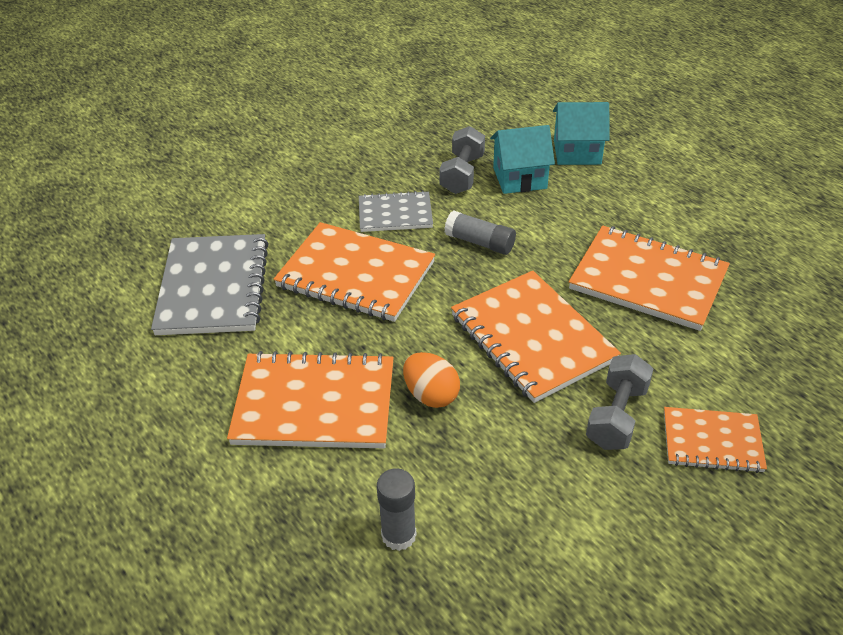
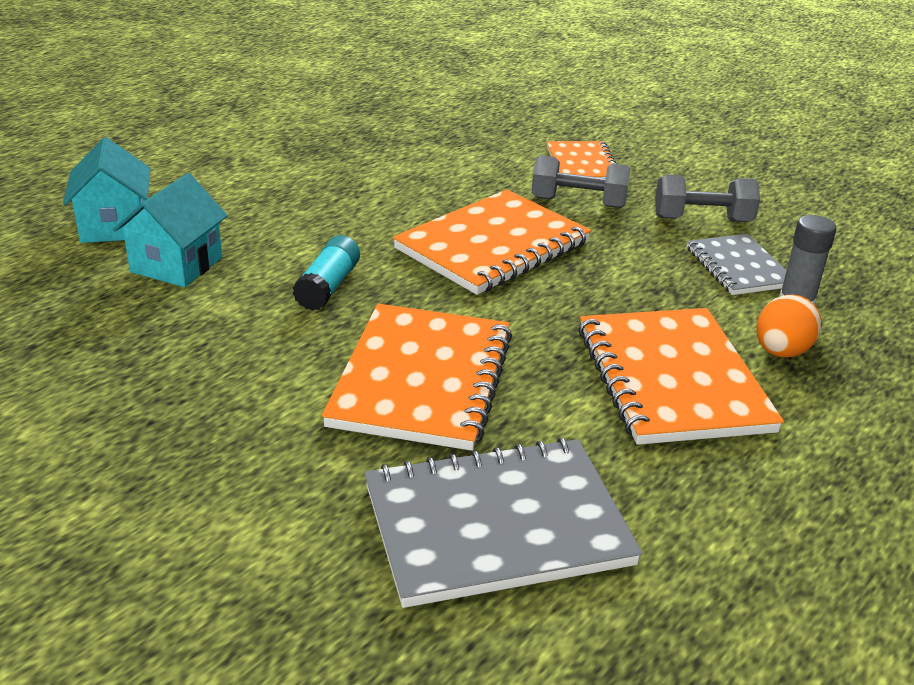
camera: 105 degrees left, 10 degrees down
(395, 214) = (270, 361): grey notebook -> grey notebook (738, 267)
(431, 395) = (610, 300): orange egg -> orange egg (781, 352)
(462, 174) = (164, 311): grey dumbbell -> grey dumbbell (702, 219)
(480, 242) = (328, 287): grey glue stick -> turquoise glue stick
(520, 178) = (176, 265): turquoise house -> turquoise house turned 45 degrees clockwise
(648, 280) = (376, 186): orange notebook -> none

